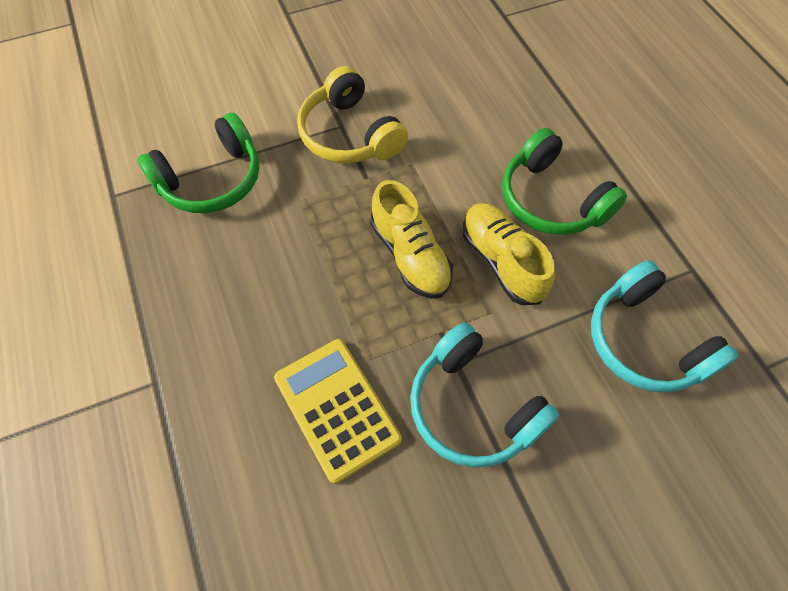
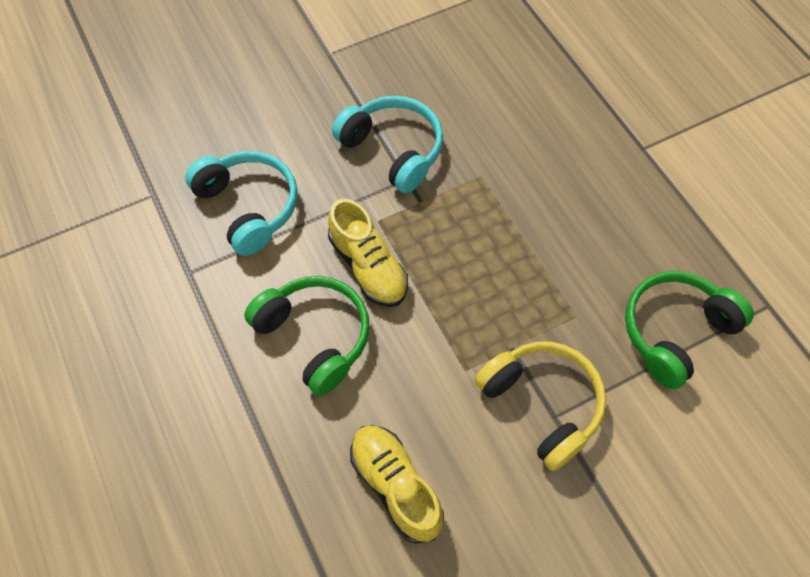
camera: 175 degrees right, 0 degrees up
(337, 408) = (497, 141): yellow calculator -> none
(410, 255) = (455, 266): yellow shoe -> yellow shoe (395, 486)

